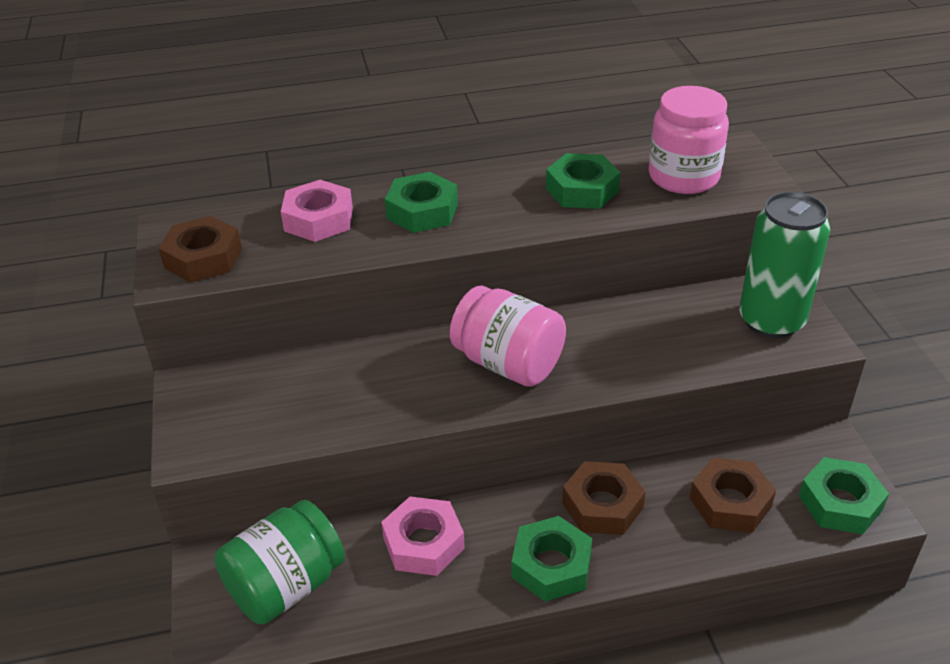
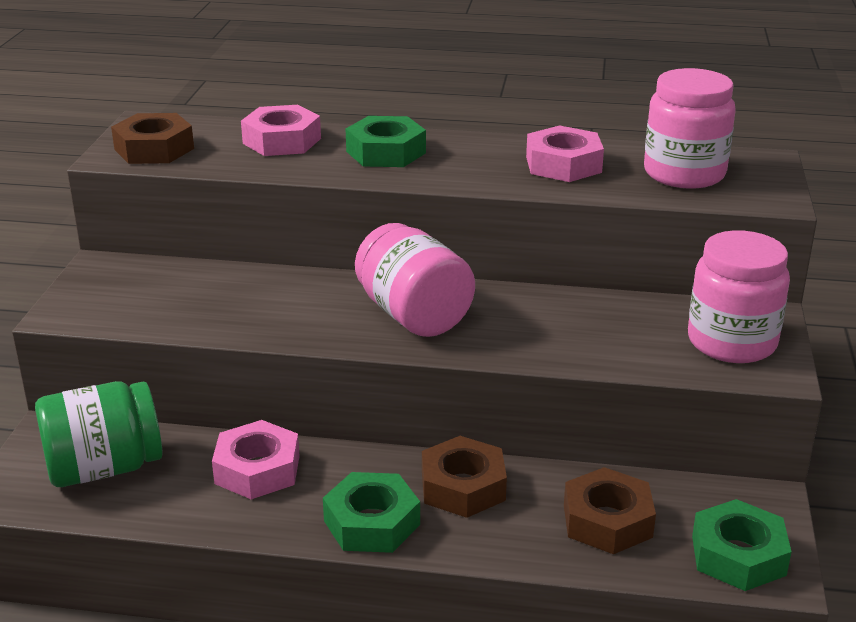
camera: 20 degrees right, 10 degrees down
(582, 190) = (563, 164): green nut -> pink nut
(771, 321) = (731, 342): green can -> pink jar

